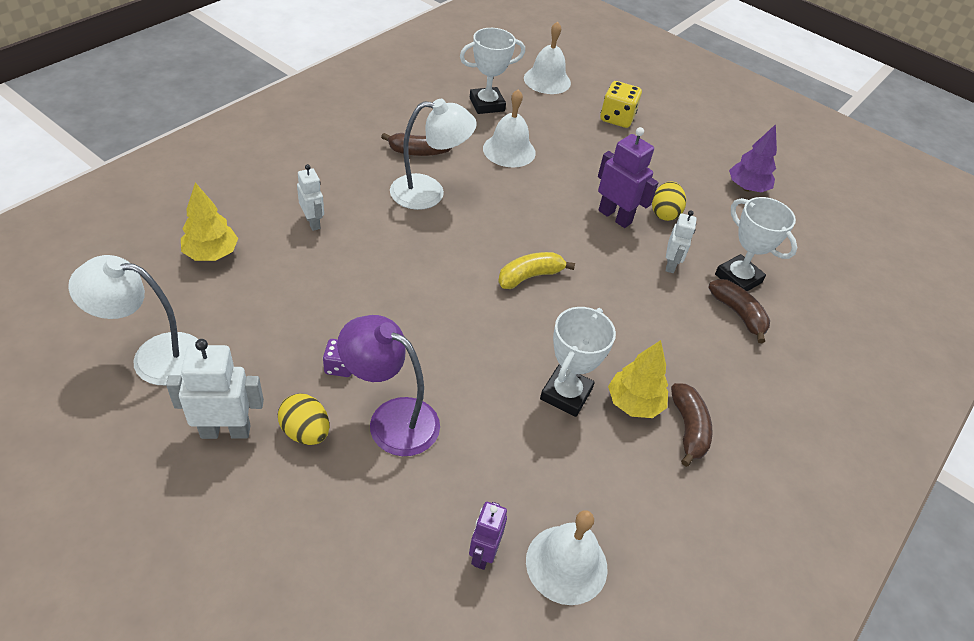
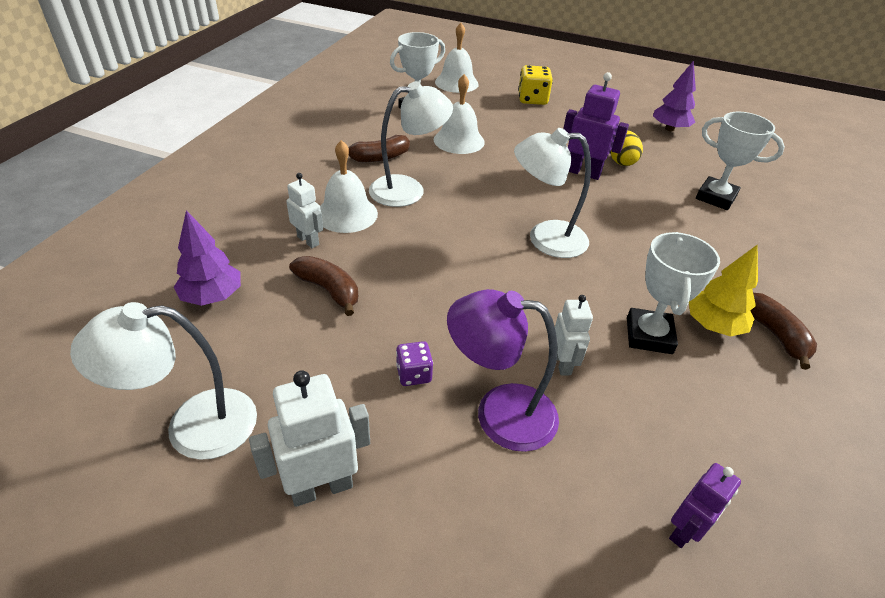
camera: 15 degrees left, 5 degrees down
(211, 253) = (212, 296): yellow tree -> purple tree
(306, 432) = (415, 458): yellow egg -> none
(483, 553) = (684, 531): purple robot -> purple robot turned 135 degrees counterclockwise
(530, 276) = (545, 238): yellow banana -> white lamp
(566, 564) = (770, 510): white bell -> white bell (346, 214)
(671, 265) = (656, 200): white robot -> white robot (563, 363)
(738, 314) = (737, 225): brown banana -> brown banana (329, 290)

